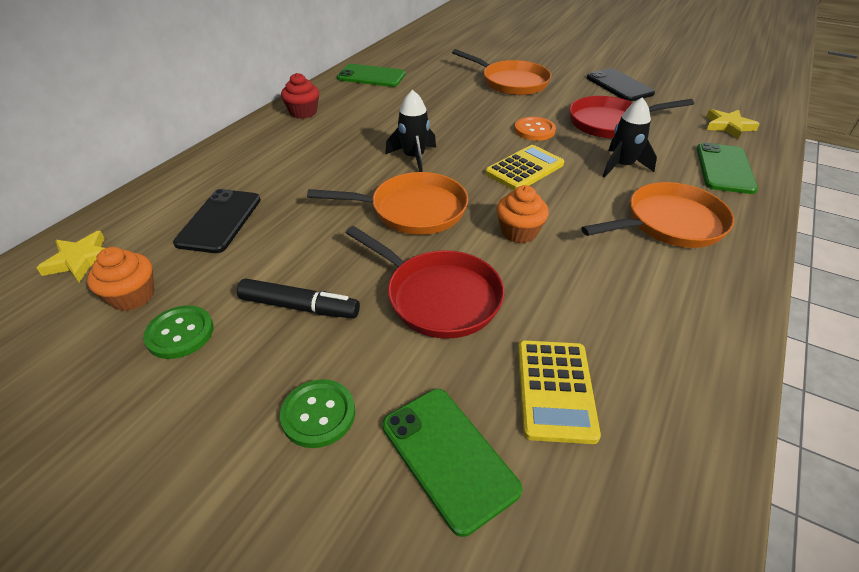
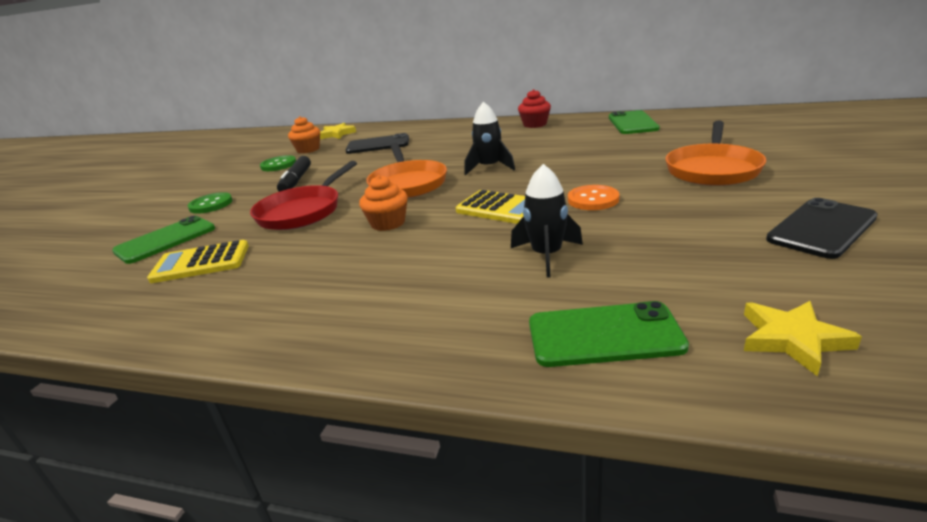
camera: 80 degrees right, 15 degrees down
(611, 123) = (667, 237): red pan -> none
(669, 223) = (426, 295): orange pan -> none

